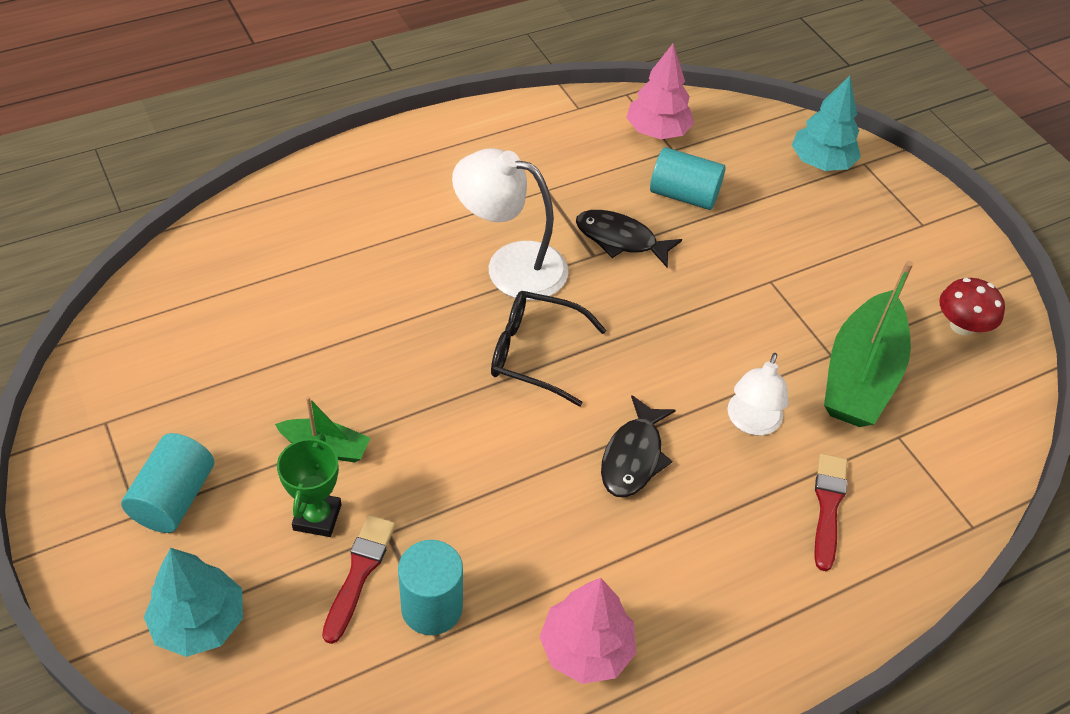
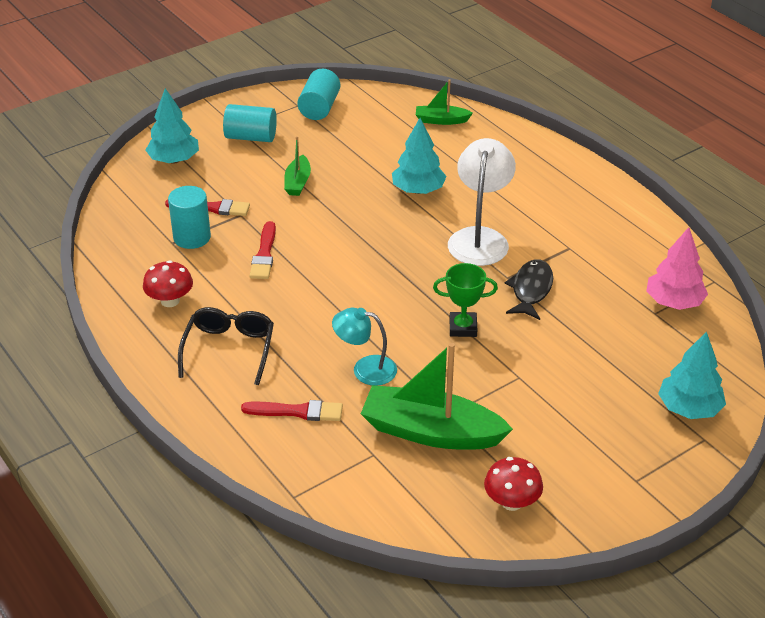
camera: 85 degrees right, 10 degrees down
(227, 254) = (441, 120): none -> green boat
(317, 517) = (247, 187): green trophy -> green trophy (463, 327)
(388, 309) = (418, 190): none -> turquoise tree
(495, 510) = (264, 254): none -> red brush
(536, 354) = (399, 258): black glasses -> black glasses (229, 350)
(586, 649) = (170, 301): pink tree -> red mushroom
(633, 457) = (320, 311): black fish -> none
(684, 195) = (599, 322): turquoise cylinder -> turquoise cylinder (319, 108)
(751, 423) = (365, 369): white lamp -> turquoise lamp

